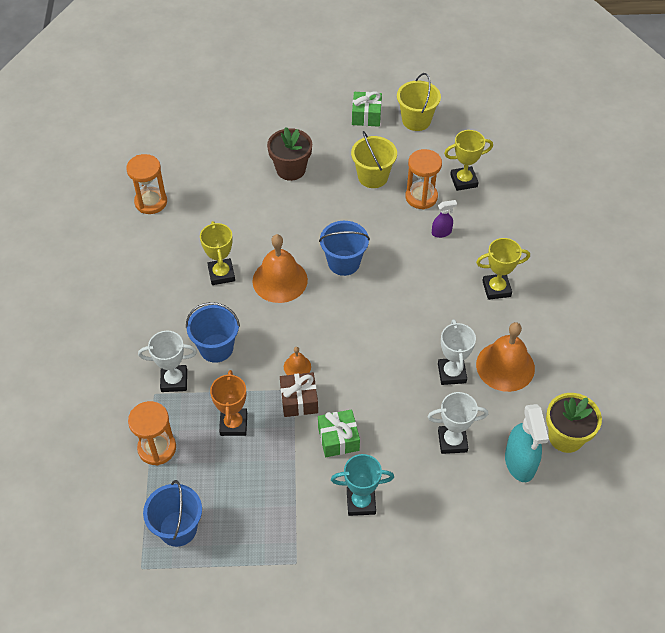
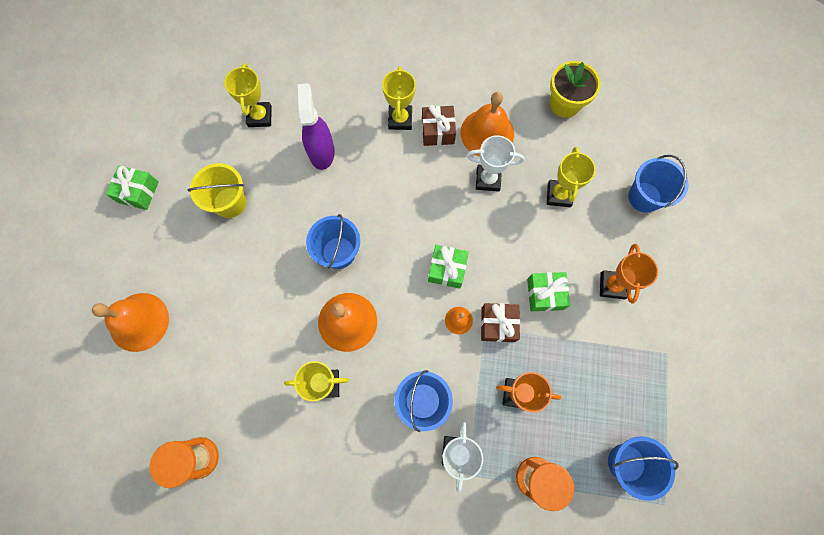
camera: 80 degrees left, 20 degrees up
(254, 141) = (139, 322): none -> orange bell
(291, 169) = (194, 286): brown flower pot -> none
(346, 350) = (447, 269): none -> green gift
(361, 502) = (612, 285): turquoise trophy -> orange trophy
(416, 120) = (162, 143): yellow bucket -> none
(421, 197) = (270, 161): orange hourglass -> none
(441, 232) = (321, 152): purple spray bottle -> purple spray bottle, size x1.90
(452, 441) = (559, 195): white trophy -> yellow trophy
(473, 529) = (644, 197): none -> blue bucket
(493, 322) = (437, 131): none -> brown gift
(520, 463) = (586, 145): turquoise spray bottle -> none

